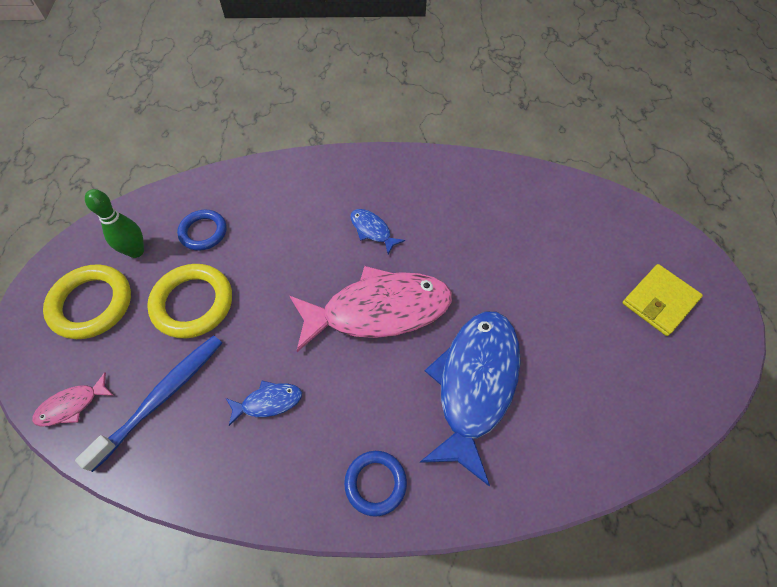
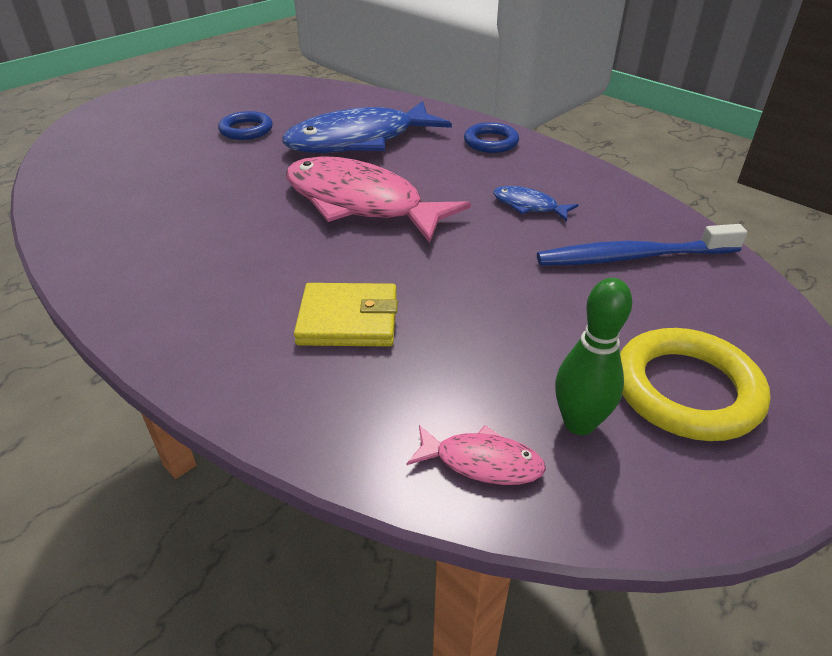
camera: 135 degrees left, 20 degrees down
(72, 405) = (745, 301): pink fish -> pink fish (482, 462)
(193, 303) = (540, 311): yellow ring -> none
(203, 232) = (455, 383): blue ring -> blue ring (246, 130)
(372, 230) = (266, 256): blue fish -> none
(659, 301) = (173, 109): yellow wallet -> yellow wallet (348, 319)

